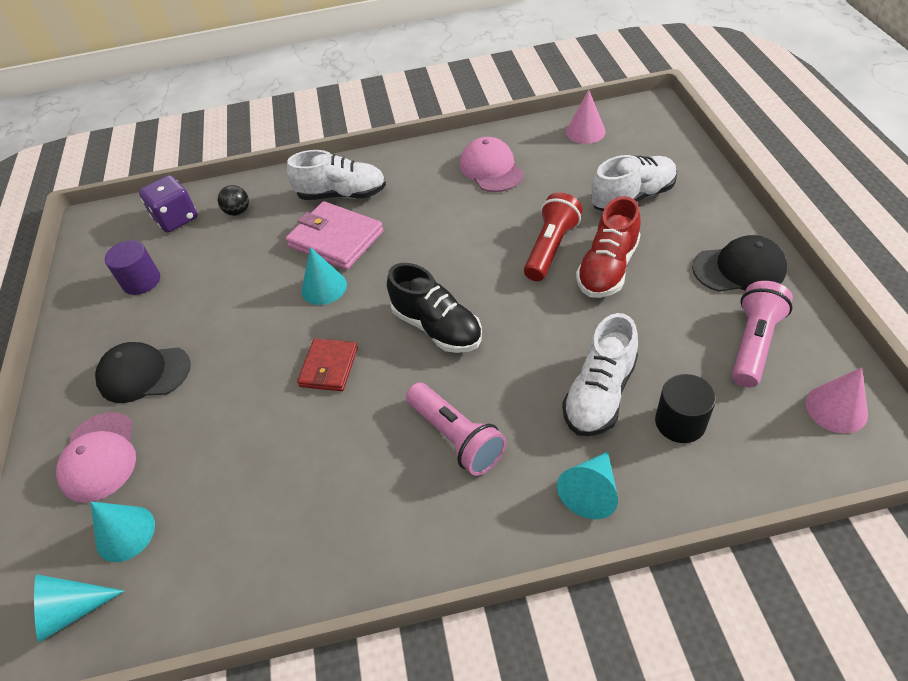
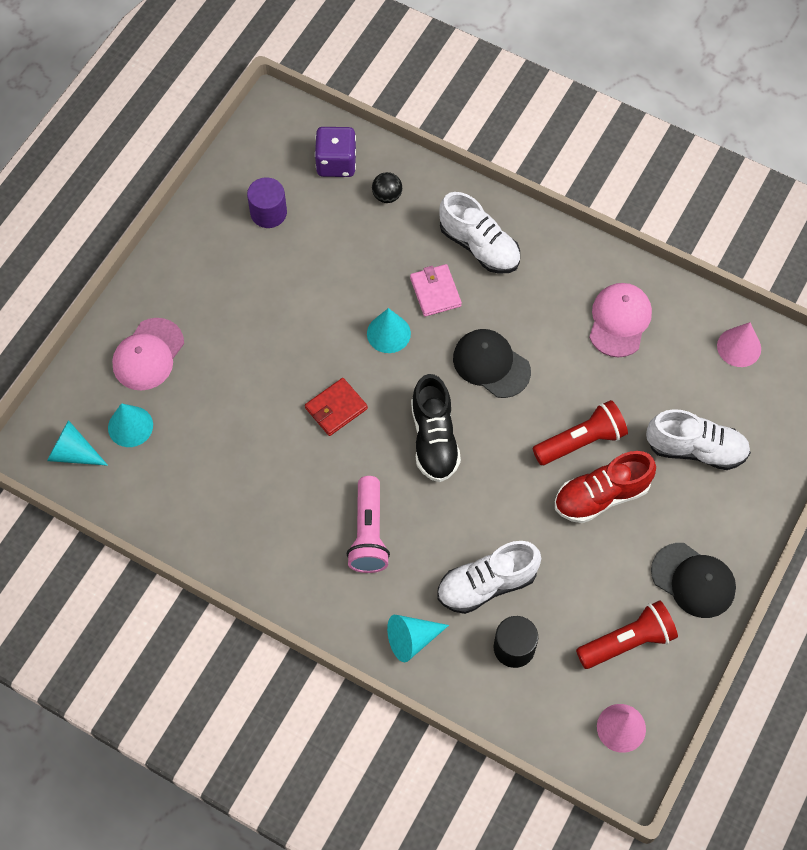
camera: 35 degrees right, 15 degrees up
(144, 374) = (216, 307): black cap -> black cap (491, 364)
(336, 239) = (435, 292): pink wallet -> pink wallet, size x0.63
(753, 344) = (627, 641): pink flashlight -> red flashlight

